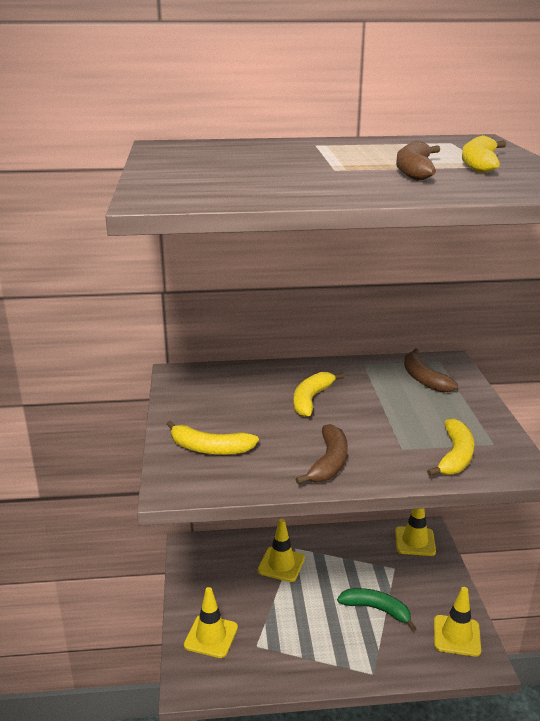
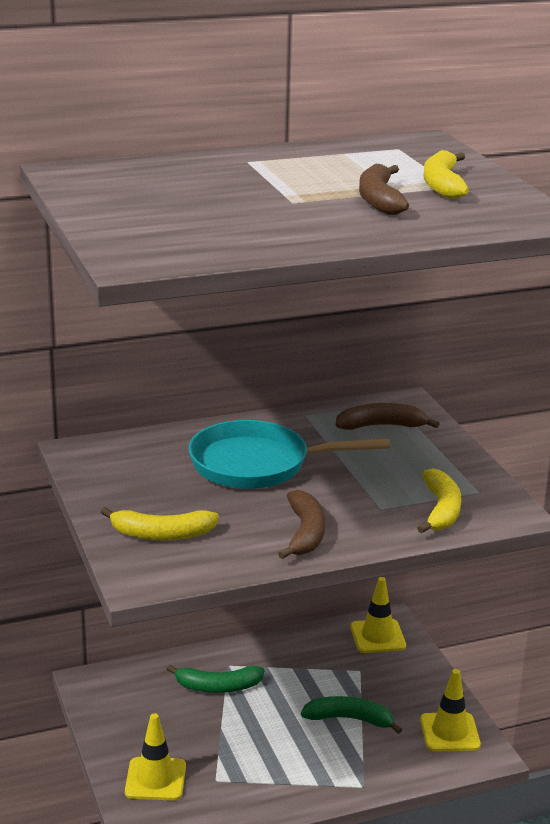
camera: 15 degrees left, 0 degrees up
(281, 564) = (217, 687): yellow traffic cone -> green banana
(311, 399) = (258, 465): yellow banana -> turquoise pan
(423, 378) = (382, 426): brown banana -> brown banana turned 120 degrees clockwise

